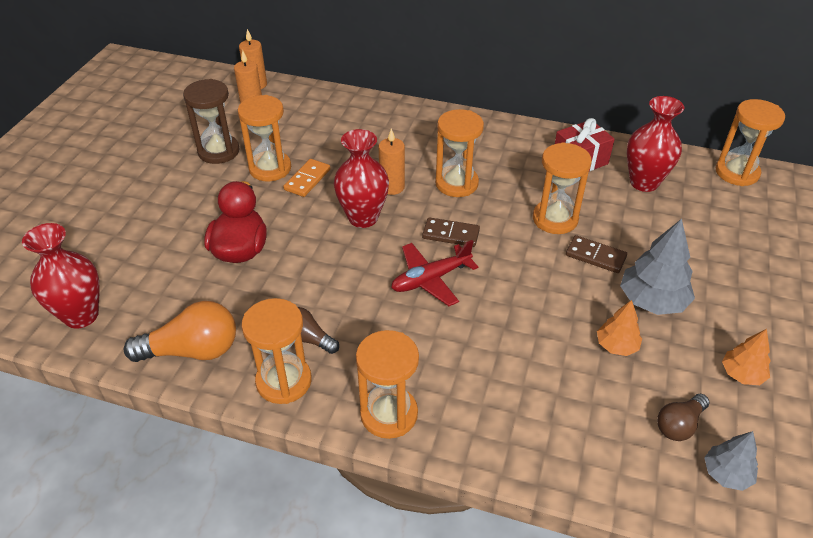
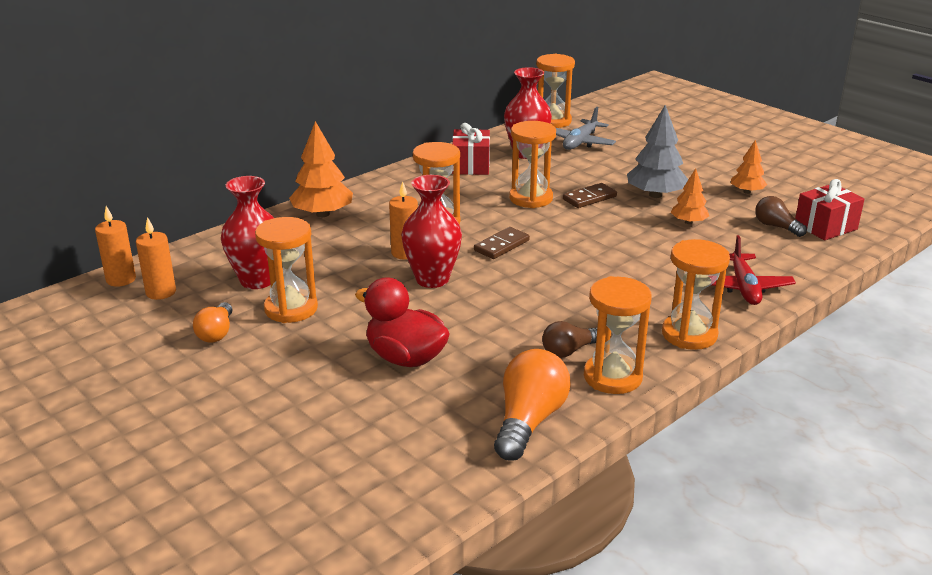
camera: 60 degrees left, 15 degrees down
(81, 315) = (404, 489): red vase -> red vase (257, 280)
(218, 151) = (216, 333): brown hourglass -> orange light bulb
(307, 179) = (338, 292): orange domino -> none
(416, 122) = (323, 214): none -> orange tree
(430, 279) = (549, 271): red plane -> red plane (743, 287)
(679, 425) = (776, 227): brown light bulb -> brown light bulb turned 150 degrees clockwise
(711, 207) = (580, 142): none -> grey plane
(726, 474) = (825, 227): grey tree -> red gift

